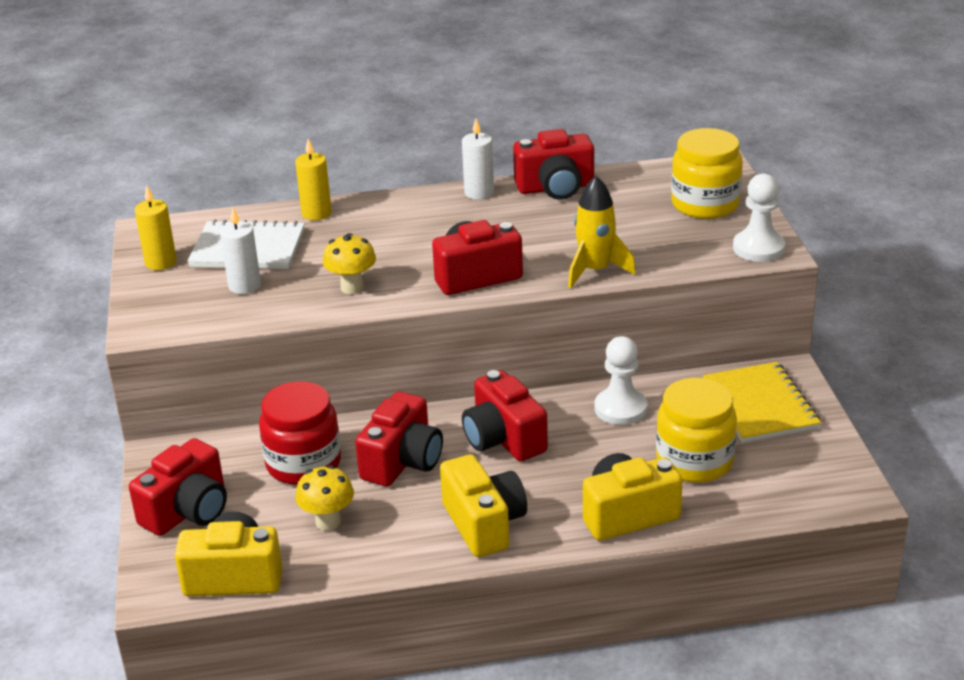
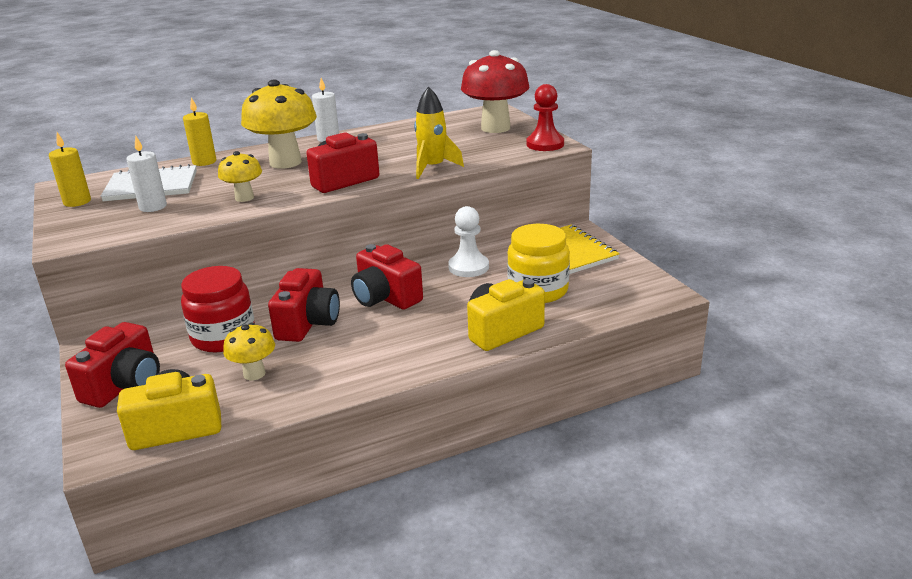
camera: 15 degrees left, 5 degrees down
(414, 230) = (285, 162): none -> yellow mushroom
(484, 524) = (389, 354): yellow camera -> none
(555, 188) = (384, 131): red camera -> none
(705, 204) = (495, 128): yellow jar -> red mushroom
(758, 248) = (545, 144): white pawn -> red pawn

